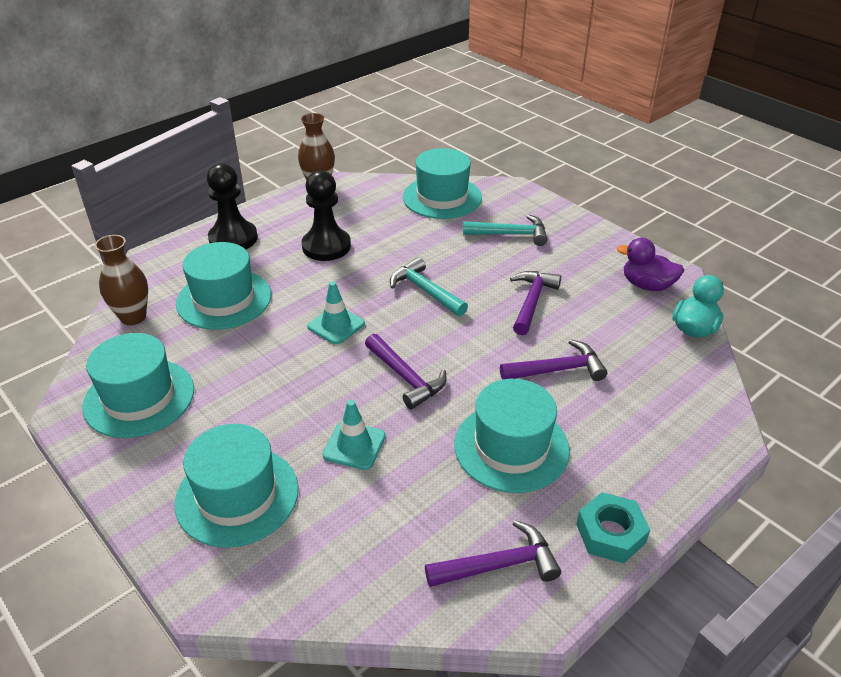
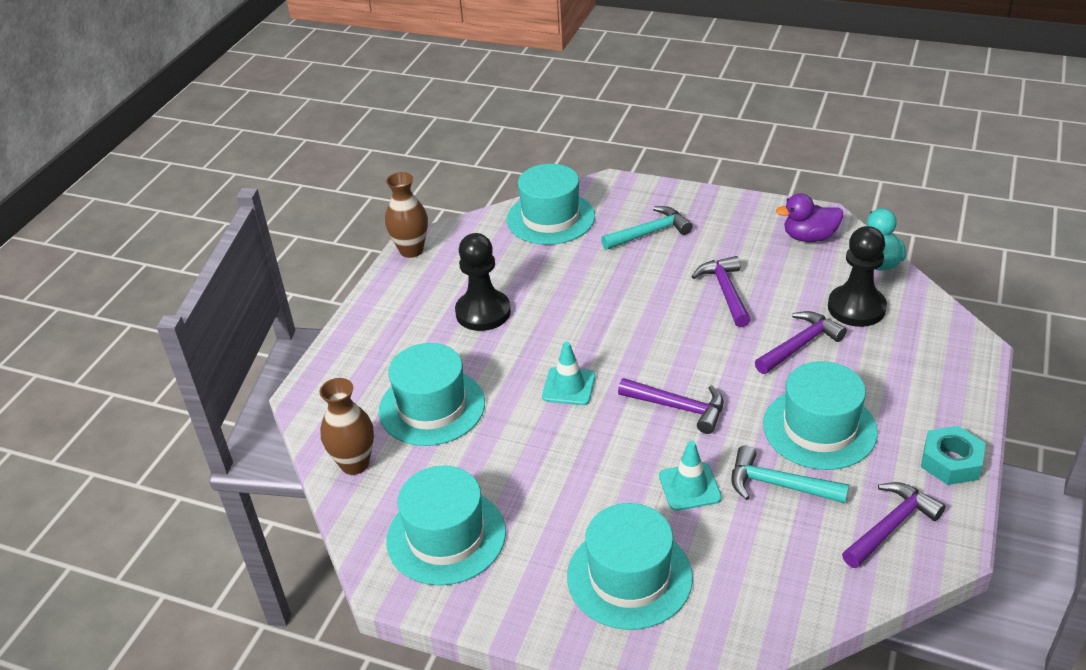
camera: 25 degrees left, 0 degrees up
(233, 238) = (376, 341): black pawn -> black pawn (856, 308)
(425, 291) = (621, 319): turquoise hammer -> turquoise hammer (778, 485)

